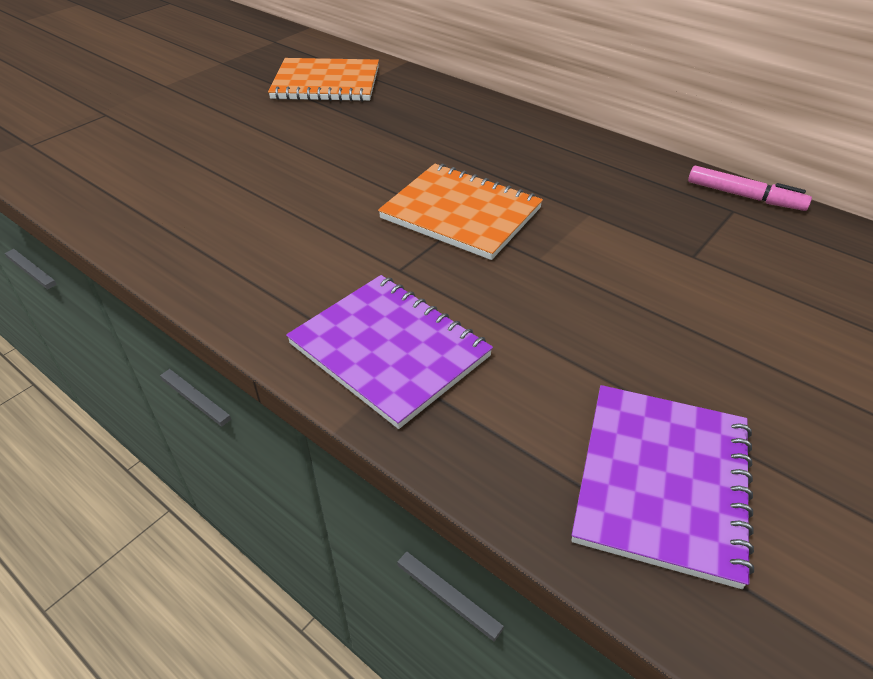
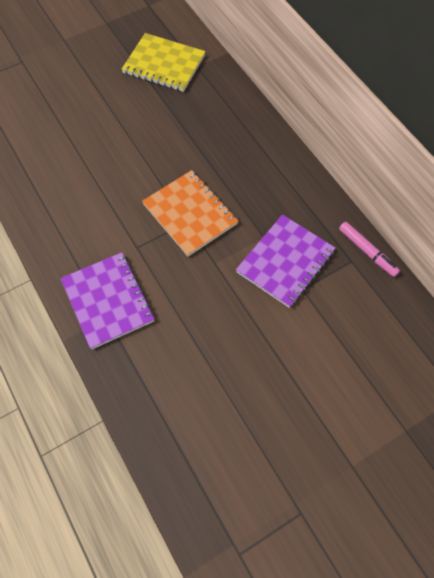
camera: 20 degrees right, 20 degrees up
(326, 83) = (164, 64): orange notebook -> yellow notebook
(662, 482) = (194, 418): purple notebook -> purple notebook (285, 262)

